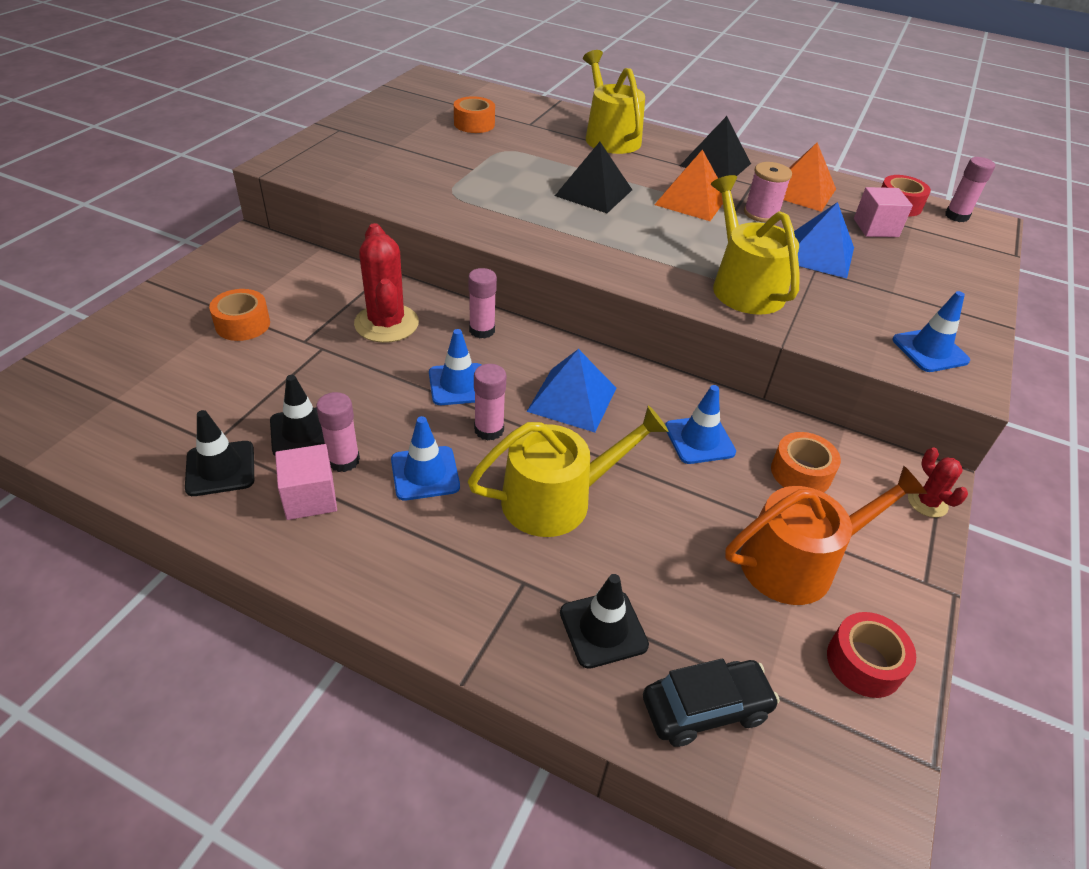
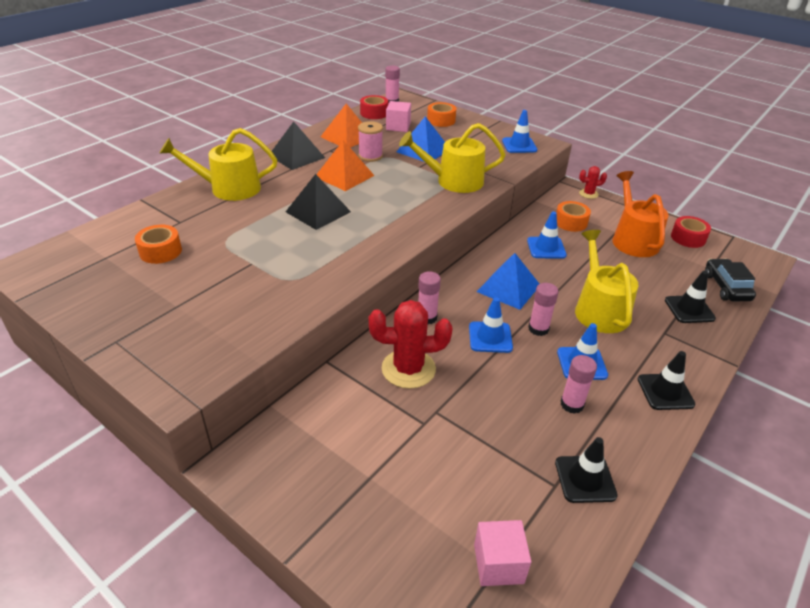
camera: 75 degrees left, 5 degrees down
(243, 324) = (391, 468): orange tape -> orange tape (441, 120)
(303, 432) = (542, 427): black traffic cone -> black traffic cone (665, 392)
(310, 497) = (610, 424): pink cube -> pink cube (498, 564)

